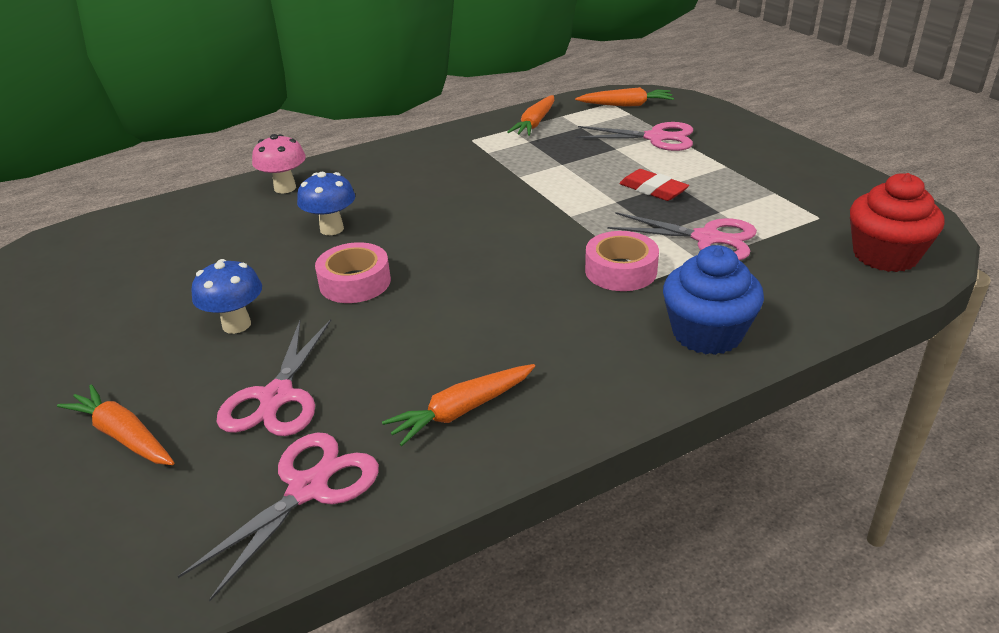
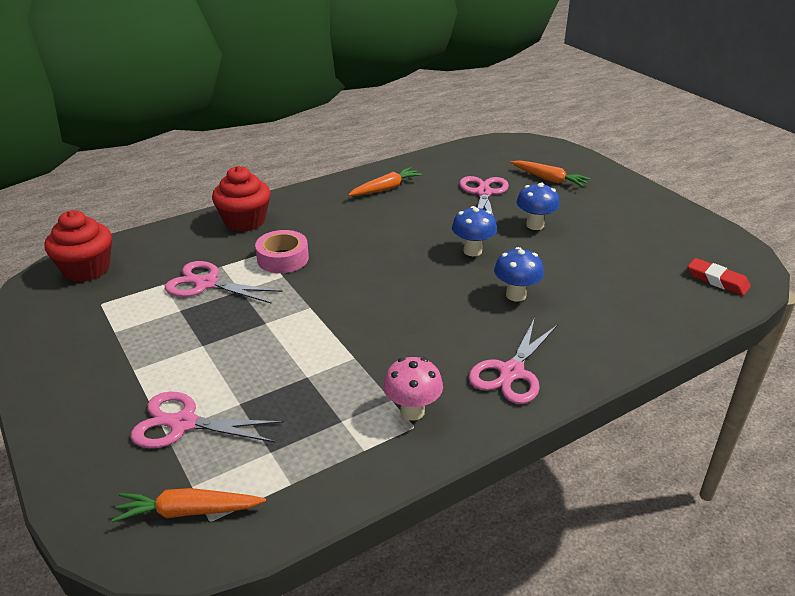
camera: 175 degrees right, 0 degrees up
(285, 188) = (594, 344): pink mushroom -> pink mushroom (412, 411)
(308, 488) = (448, 165): pink scissors -> pink scissors (511, 372)
(355, 282) = (472, 251): pink tape -> blue mushroom
(535, 123) = (331, 463): orange carrot -> none
(653, 190) = (225, 336): red eraser -> red eraser (717, 280)
(707, 333) = (245, 221): blue cupcake -> red cupcake

